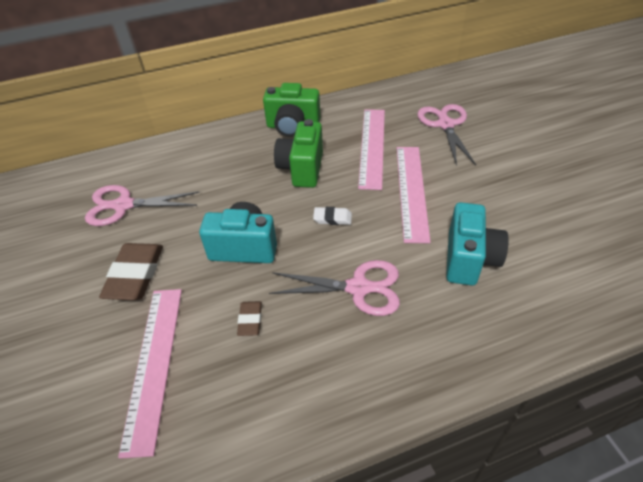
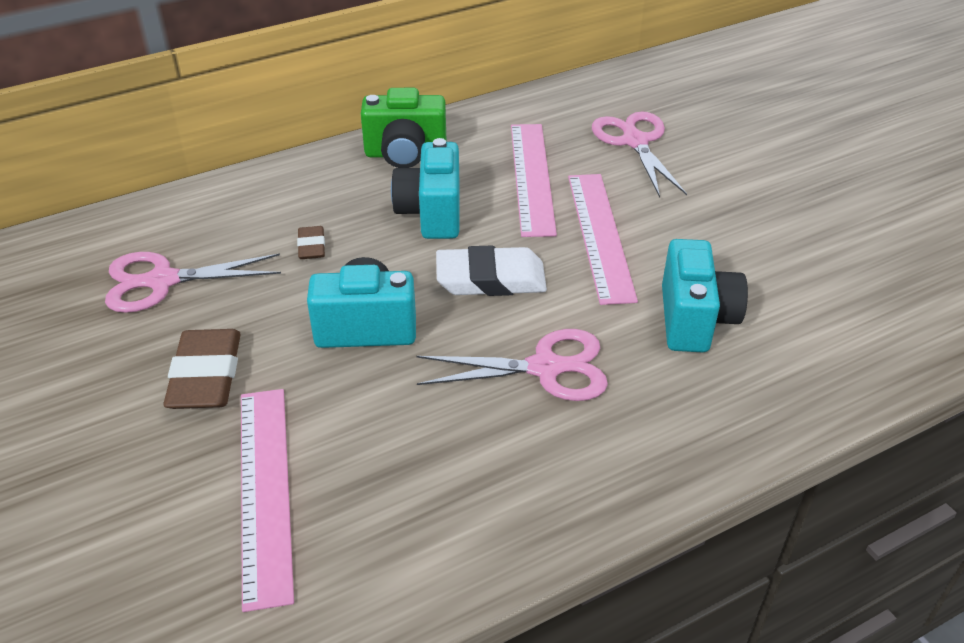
camera: 10 degrees left, 5 degrees down
(250, 320) = (396, 422): brown eraser -> brown eraser (311, 246)
(302, 169) = (431, 214): green camera -> turquoise camera
(332, 218) = (490, 279): white eraser -> white eraser, size x1.93

